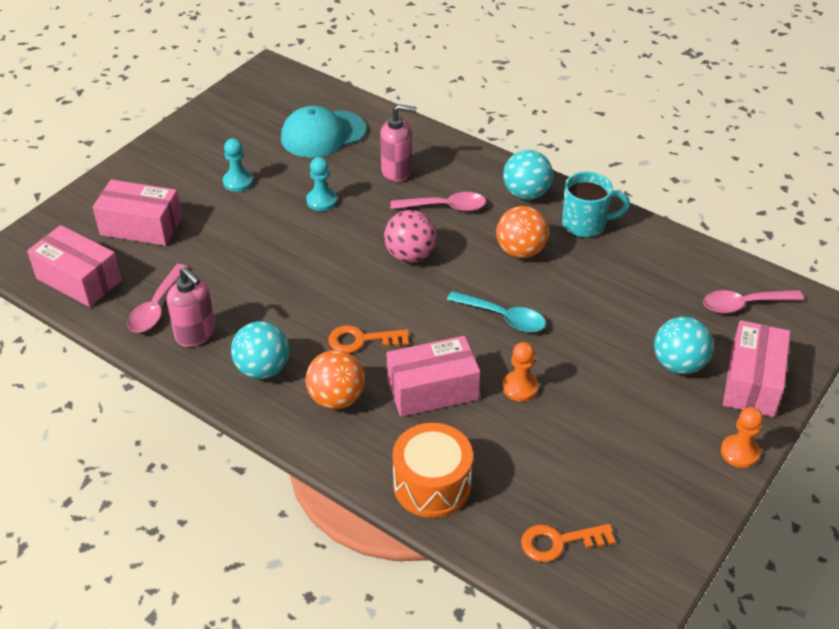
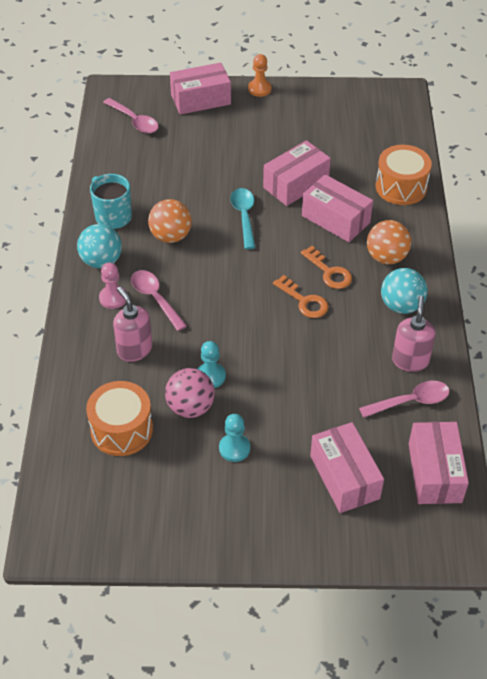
camera: 125 degrees left, 5 degrees up
(323, 134) = (121, 429): turquoise cap -> orange drum
(410, 255) = (226, 290): pink ball -> pink ball (190, 407)
(471, 183) = (113, 298): none -> pink pawn
(520, 387) = (296, 184): orange pawn -> pink box
(559, 542) = (384, 128): orange key -> orange key (304, 301)
(678, 364) = (213, 130): turquoise ball -> none

